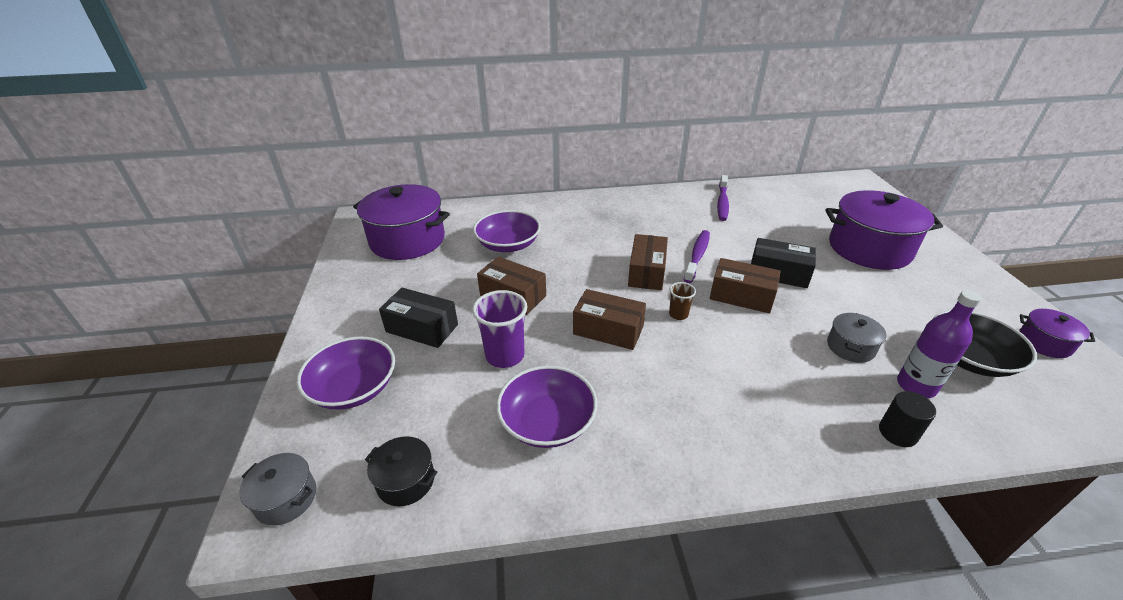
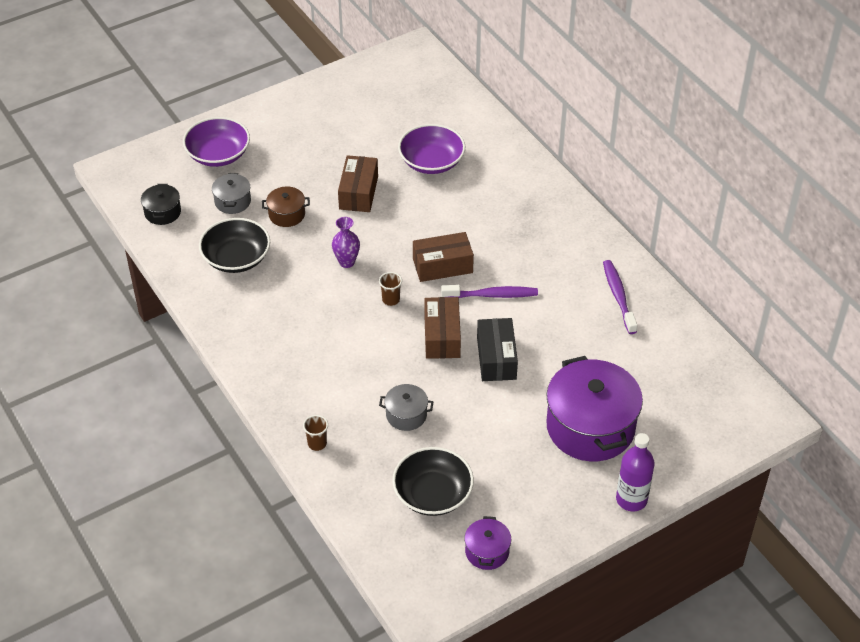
camera: 65 degrees right, 10 degrees up
(286, 498) = (130, 170): grey pot -> grey pot (232, 201)
(407, 240) = (398, 96): purple pot -> none
(422, 328) = (292, 159): black box -> none
(505, 356) = (286, 214): purple cup -> brown pot
(547, 422) = (236, 258): purple bowl -> black bowl
(608, 330) = (346, 262): brown box -> purple vase
(722, 203) = (618, 296): purple toothbrush -> purple toothbrush turned 90 degrees clockwise
(897, 433) = (317, 443): black cylinder -> brown cup
(916, 386) = (376, 456): purple bottle -> purple bottle (631, 499)

